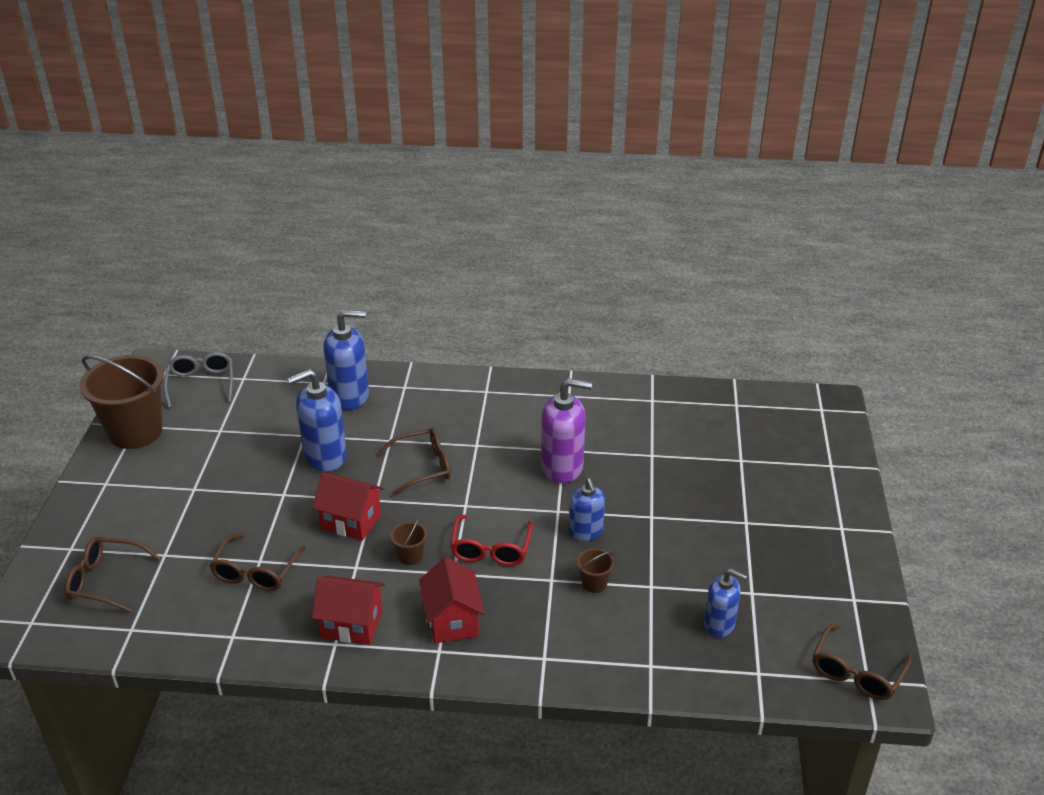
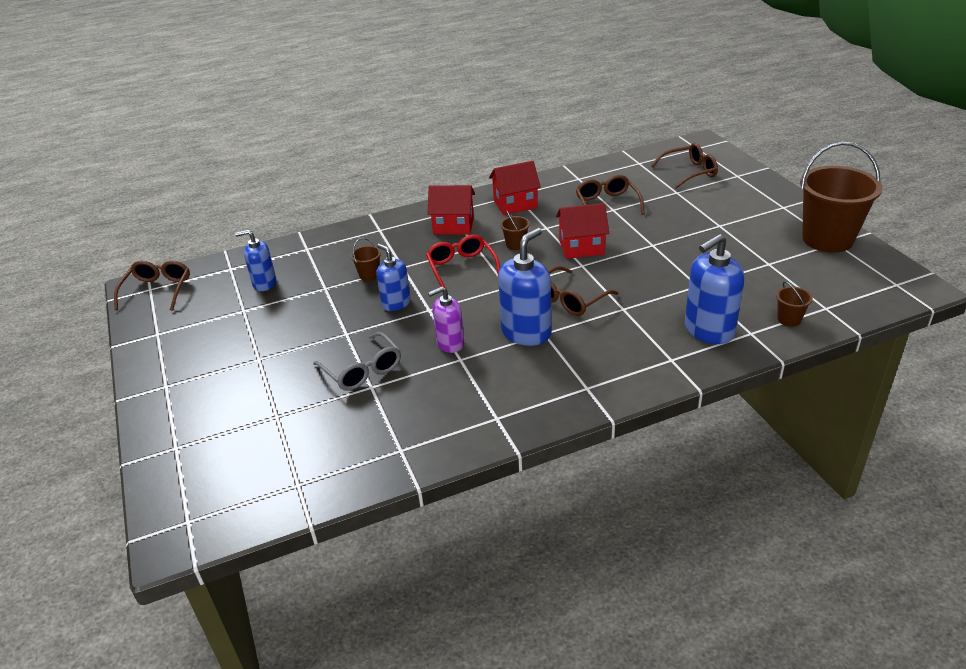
camera: 155 degrees right, 0 degrees up
(201, 384) = (850, 289): grey glasses -> grey glasses (362, 370)
(282, 381) = (789, 319): none -> brown bucket
(325, 456) = (658, 277): blue soap dispenser -> blue soap dispenser (526, 332)
(452, 620) = (453, 226): red house -> red house turned 45 degrees counterclockwise
(562, 467) = (450, 343): purple soap dispenser -> purple soap dispenser, size x0.63

